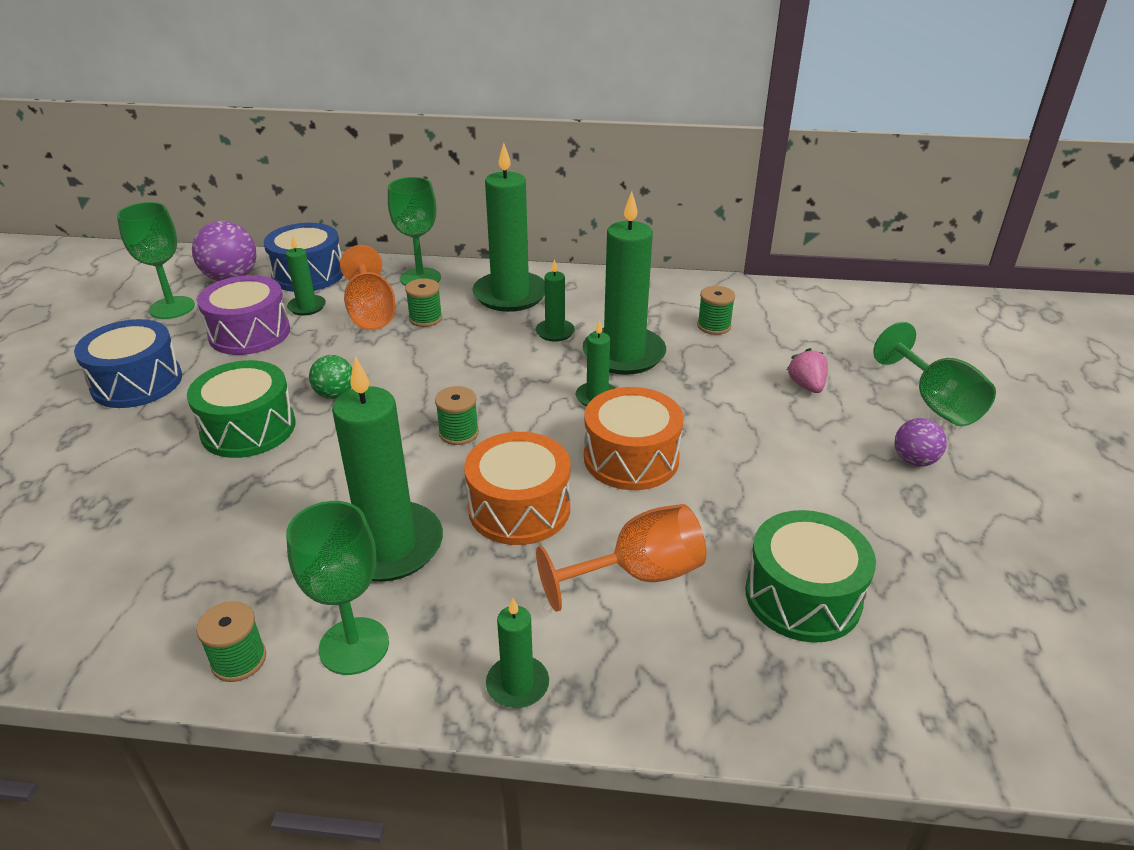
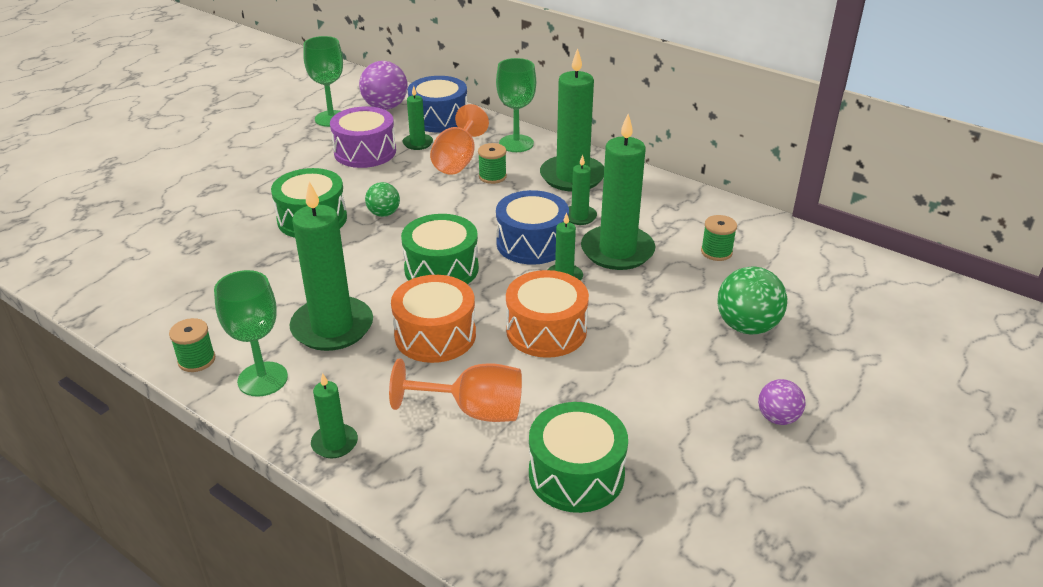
camera: 30 degrees right, 0 degrees up
(137, 382) = (271, 166): blue drum -> blue drum (532, 243)
(458, 433) = (441, 269): green spool -> green drum
(806, 386) = (747, 326): pink strawberry -> green ball
(934, 402) = (852, 380): green goblet -> none

